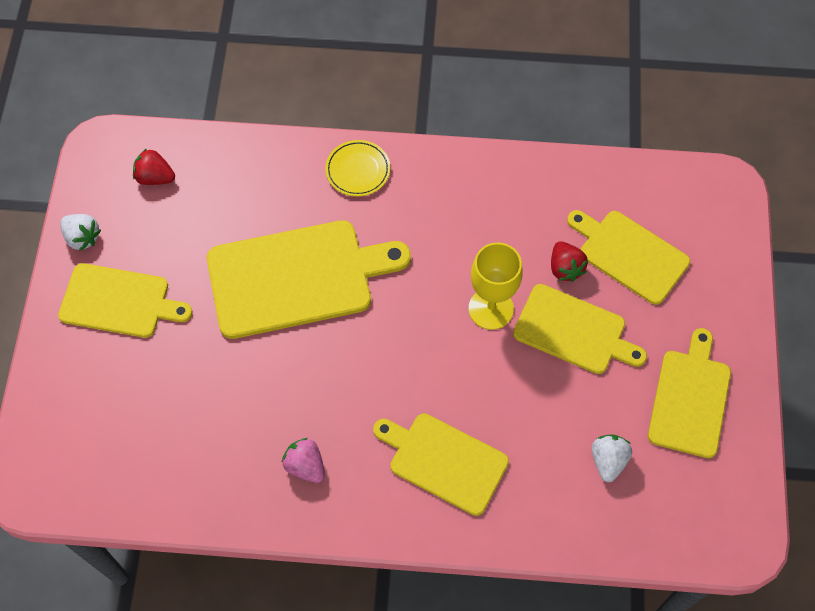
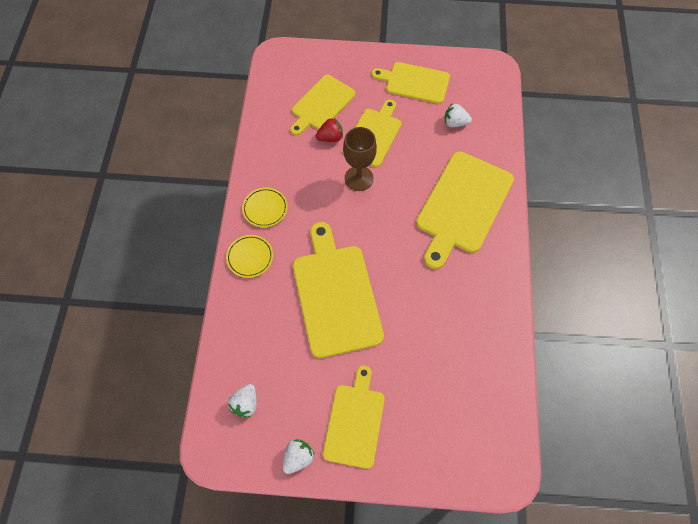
camera: 90 degrees left, 0 degrees up
(155, 177) = (245, 404): red strawberry -> white strawberry
(305, 466) = (473, 285): pink strawberry -> none
(435, 185) = (265, 209): none -> yellow plate
(444, 461) = (462, 205): yellow cutting board -> yellow cutting board, size x1.56
(491, 309) = (359, 178): yellow goblet -> brown goblet

